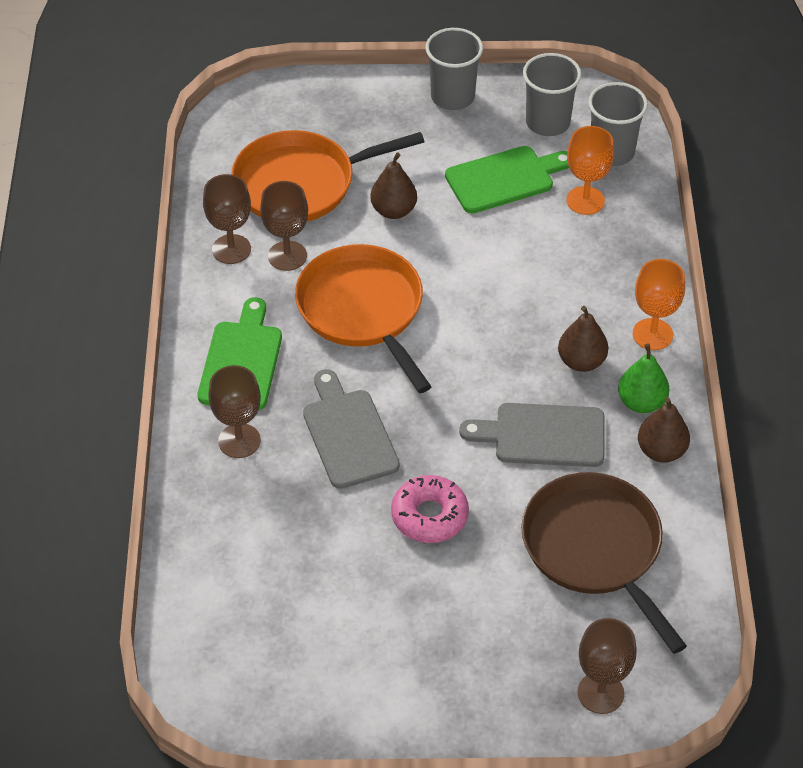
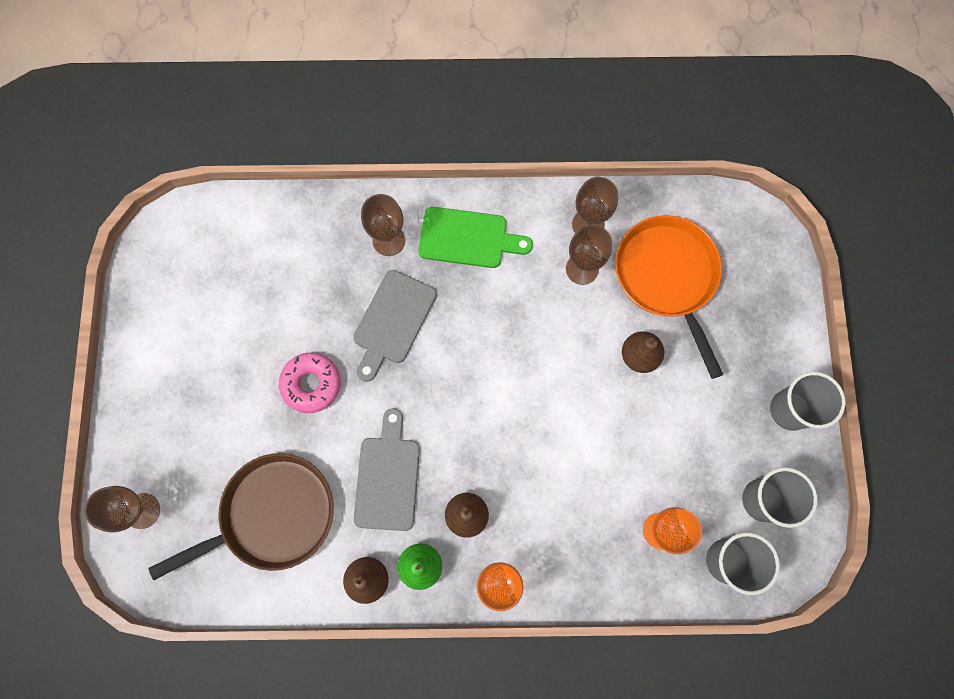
camera: 90 degrees right, 25 degrees up
(348, 434) = (393, 321): grey cutting board -> grey cutting board turned 135 degrees clockwise
(363, 310) = (523, 331): orange pan -> none
(504, 178) = (684, 455): green cutting board -> none

